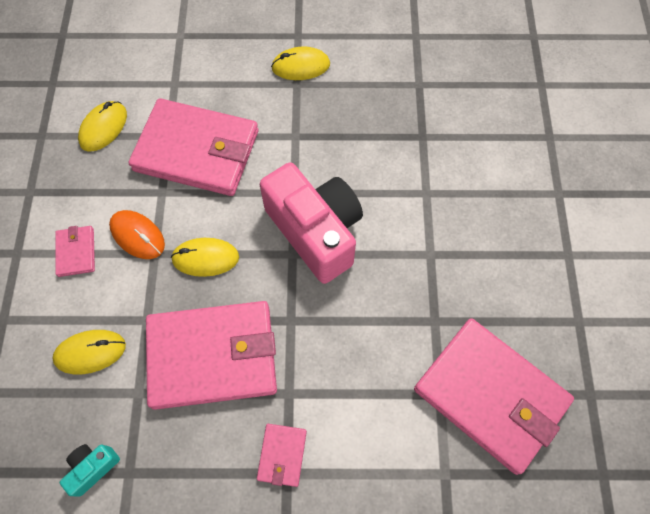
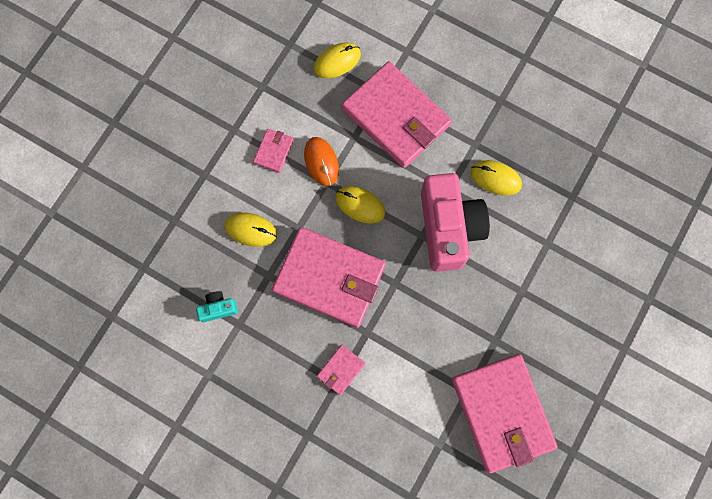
camera: 30 degrees right, 10 degrees up
(300, 66) = (512, 86): yellow mouse -> yellow mouse (495, 178)

